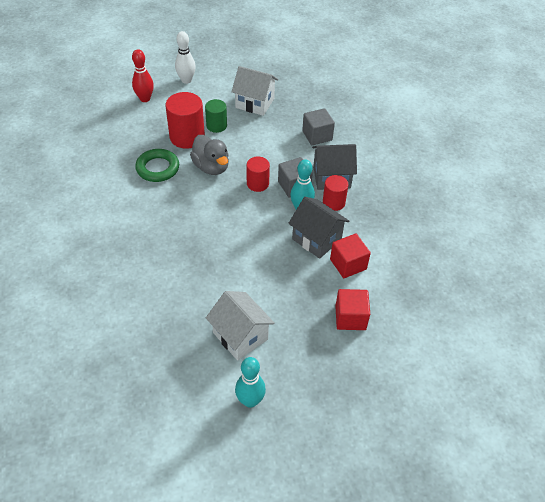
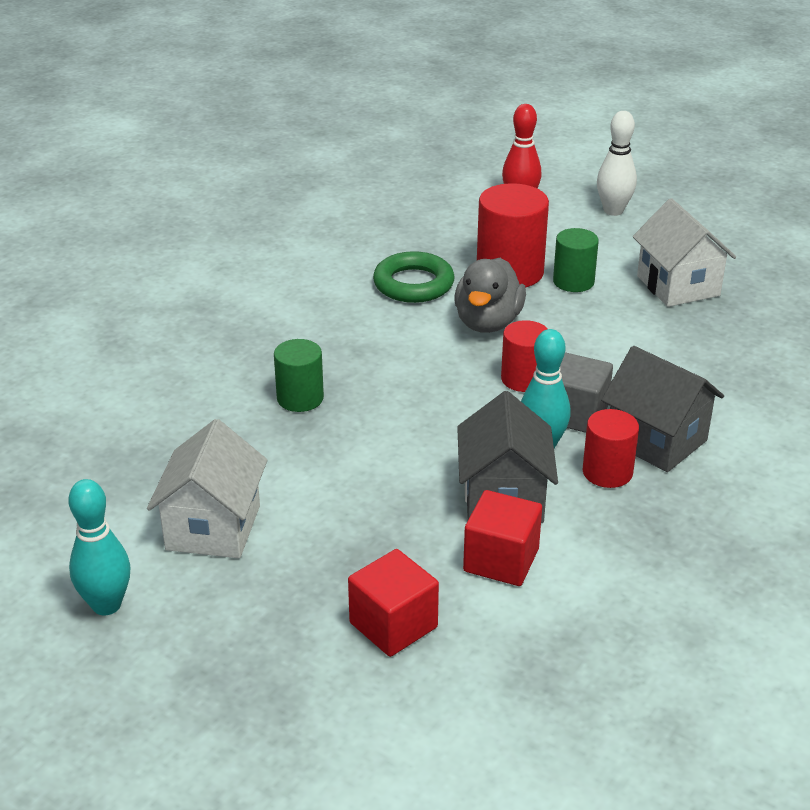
camera: 50 degrees right, 15 degrees down
(190, 255) = (300, 398): none -> green cylinder
(317, 136) = (719, 377): grey cube -> none

